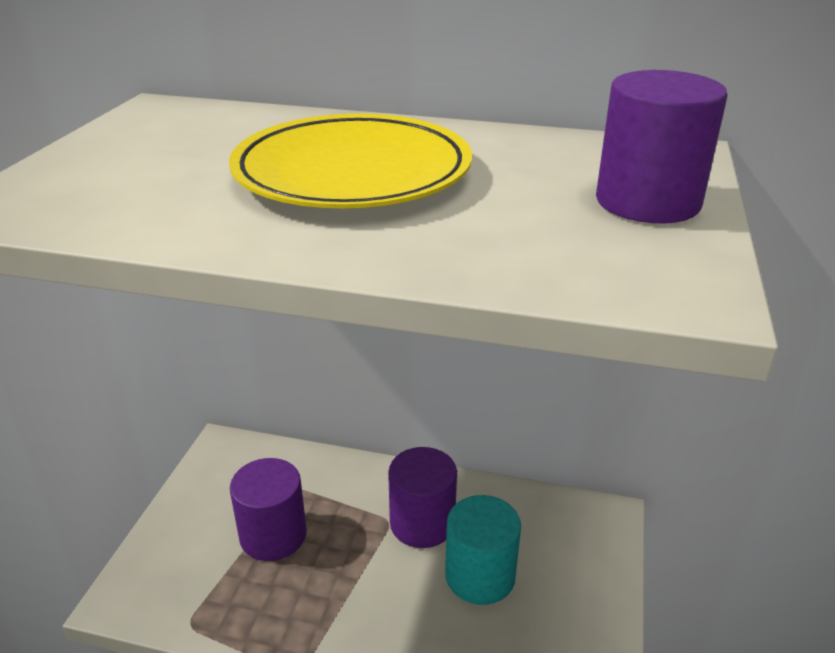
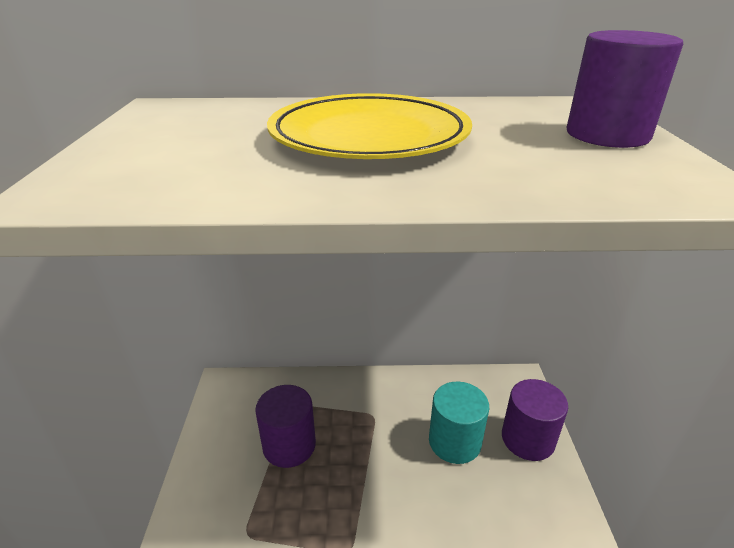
camera: 15 degrees left, 0 degrees up
(422, 523) = (398, 411): purple cylinder -> purple cylinder (527, 439)

